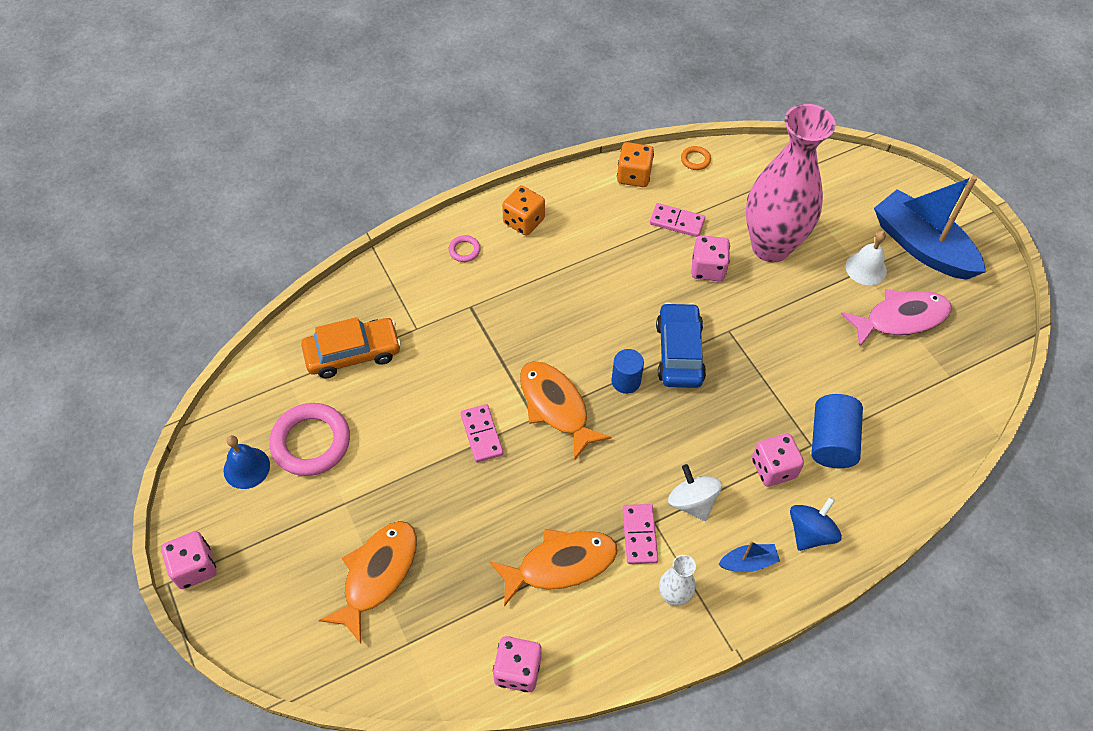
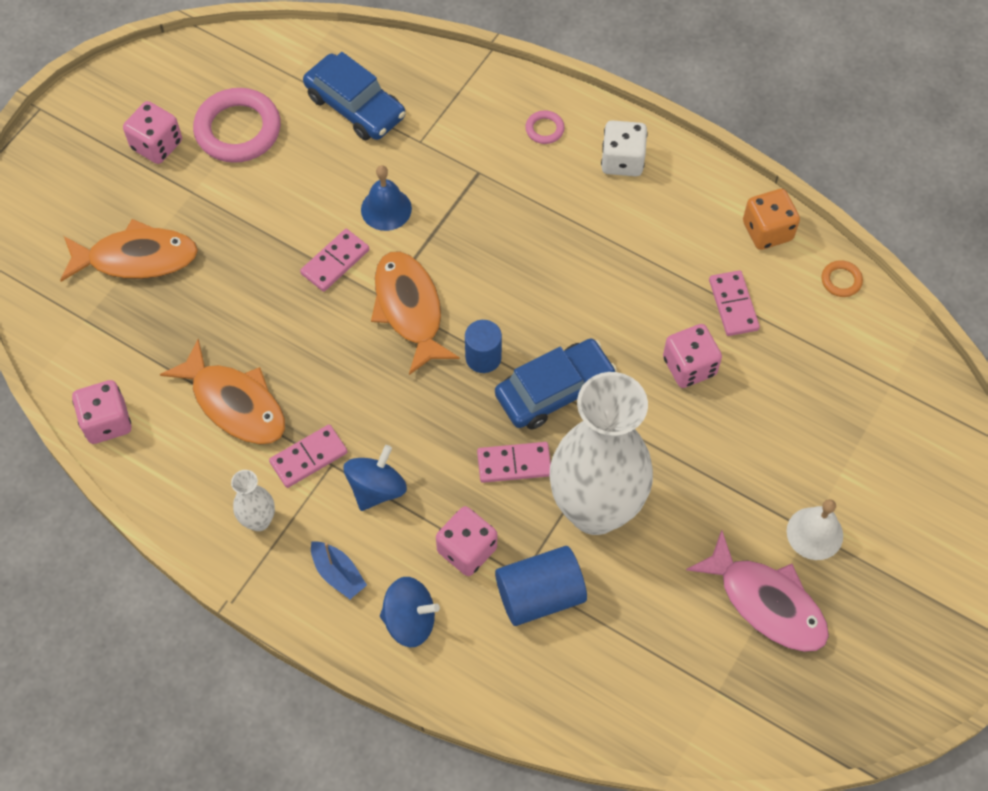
camera: 60 degrees right, 5 degrees up
(195, 567) = (64, 118): pink dice -> pink dice (157, 145)
(246, 468) = (181, 97): blue bell -> blue bell (386, 209)
(353, 353) = (355, 106): orange car -> blue car
(523, 221) = (622, 161): orange dice -> white dice
(556, 406) = (409, 309): orange fish -> orange fish turned 45 degrees counterclockwise
(692, 502) = (376, 488): white spinning top -> blue spinning top
(722, 405) = (514, 463): none -> pink domino
(771, 246) = (770, 417): pink vase -> none
(784, 376) = (595, 509): none -> white vase
(921, 246) = (898, 583): blue boat -> none

